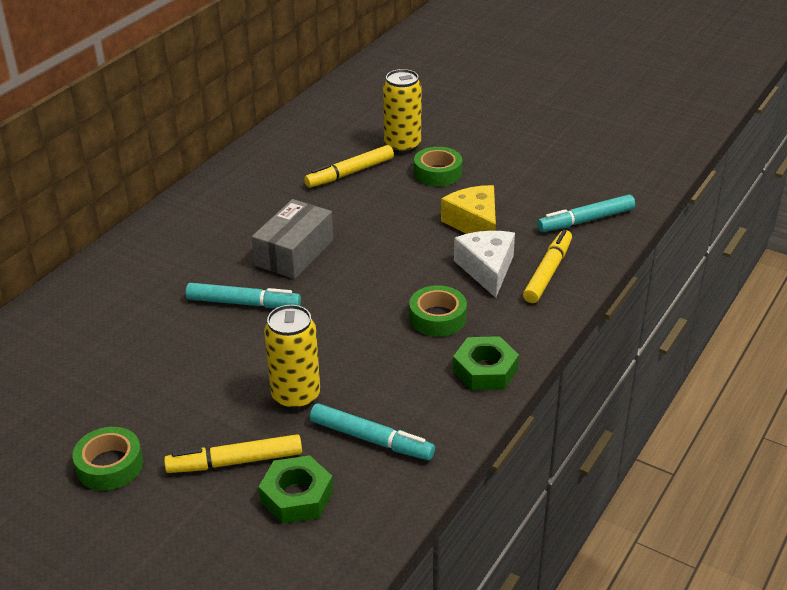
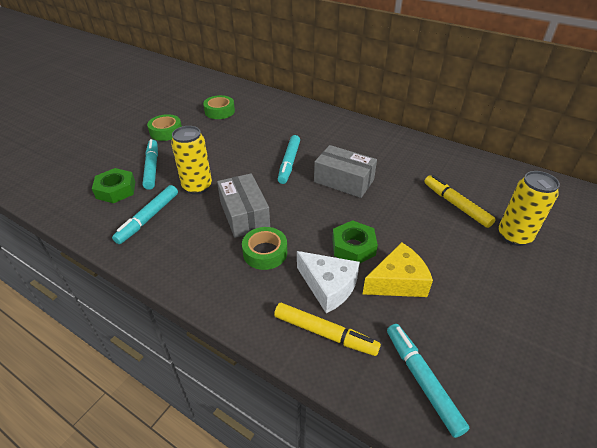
camera: 90 degrees right, 5 degrees up
(235, 462) = (152, 168): yellow marker -> turquoise marker
(365, 340) = (244, 215): none -> grey box
(437, 173) = (476, 259): green tape -> green tape (219, 111)
(485, 370) = (198, 278): green nut -> green nut (353, 247)
(487, 269) = (328, 287): white cheese -> white cheese turned 45 degrees clockwise

